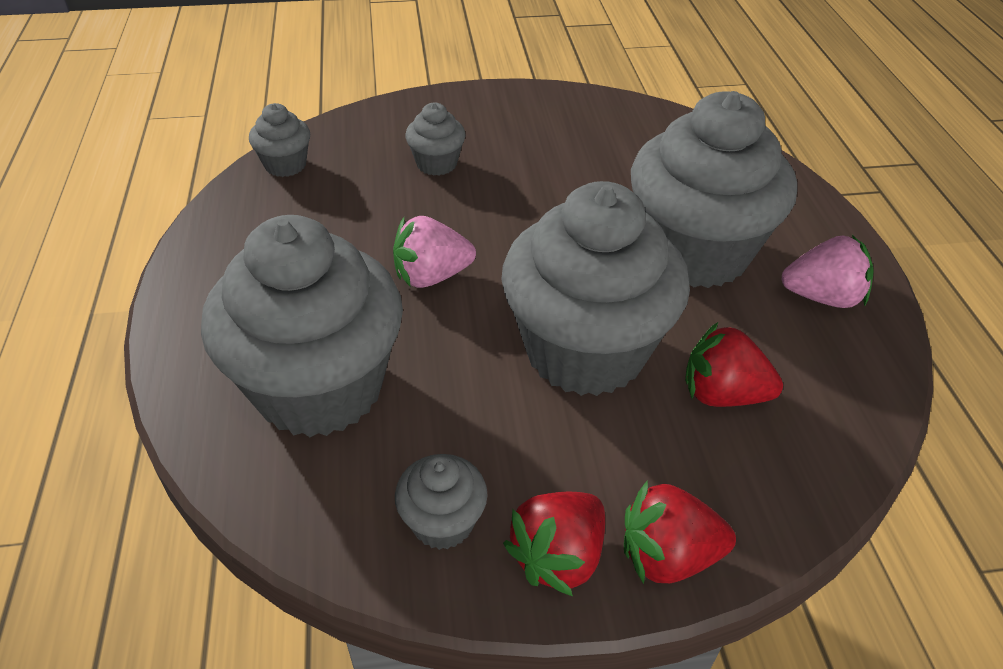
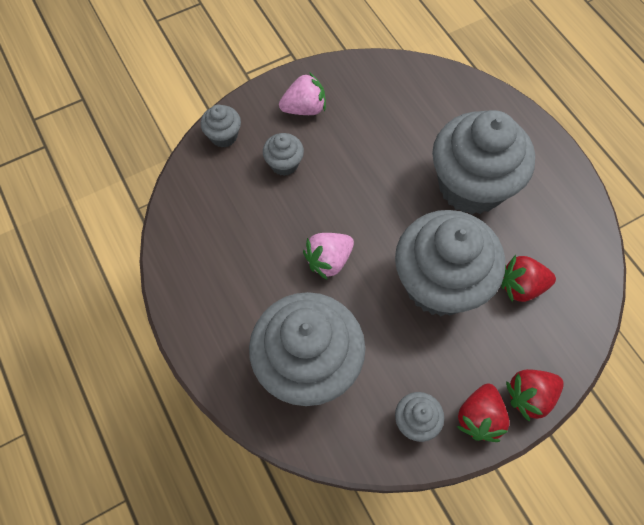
camera: 20 degrees left, 20 degrees up
(285, 165) = (186, 199): grey cupcake -> grey cupcake (223, 136)
(822, 297) = (551, 196): pink strawberry -> pink strawberry (304, 108)

